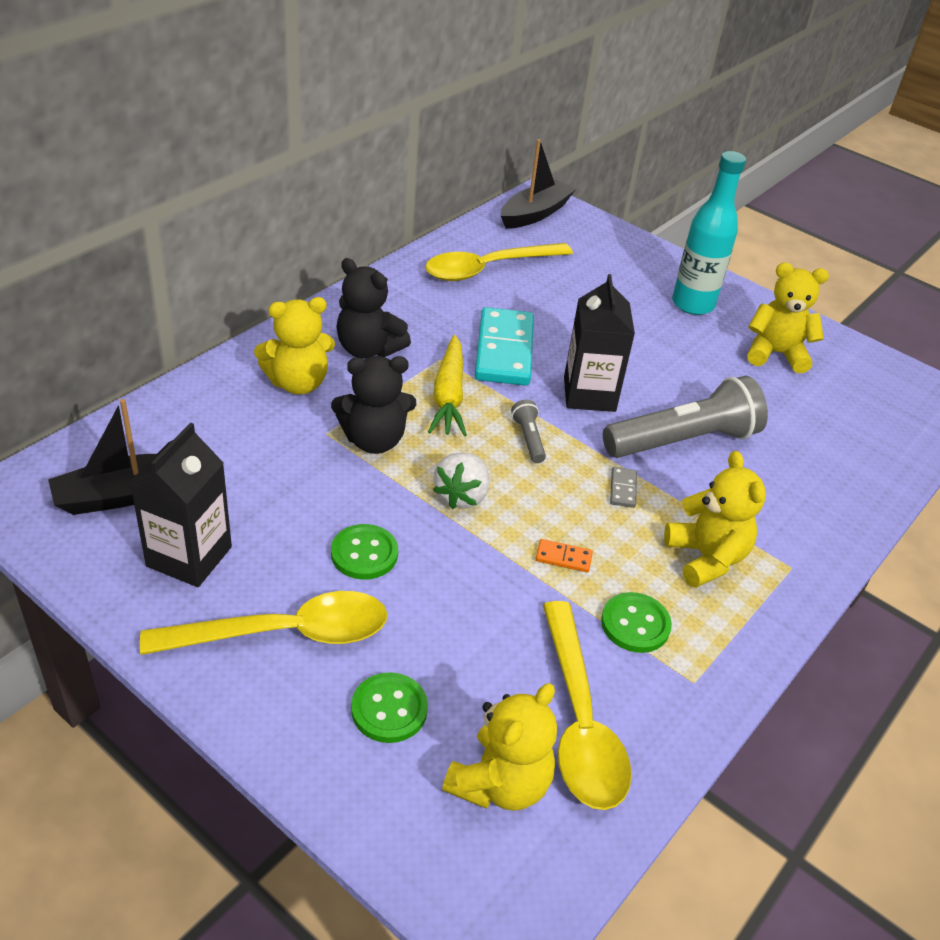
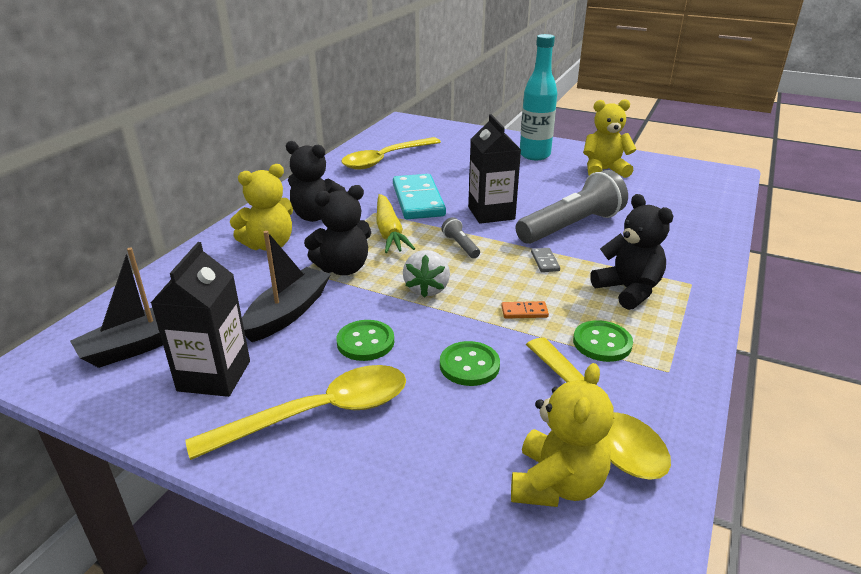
camera: 10 degrees left, 10 degrees down
(389, 709) = (434, 450): green button -> green button (469, 365)
(534, 214) = (404, 128): black boat -> black boat (287, 313)
(706, 558) = (628, 290): yellow teddy bear -> black teddy bear

